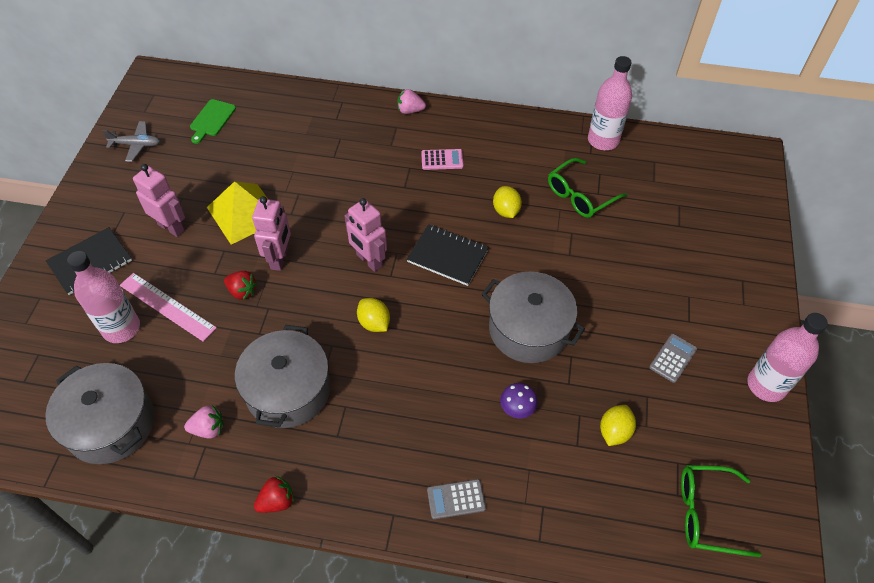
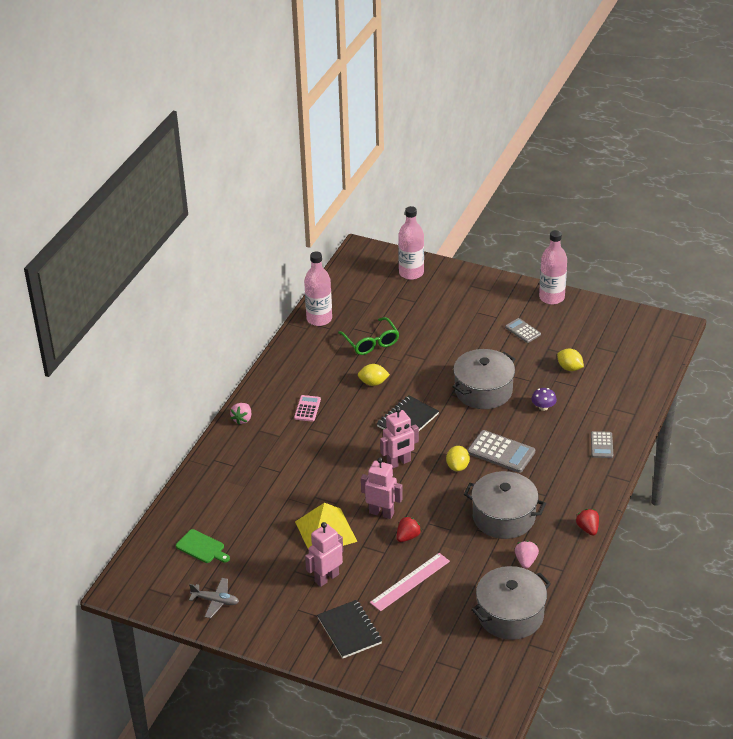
camera: 75 degrees left, 15 degrees down
(121, 328) = (424, 610): pink bottle -> pink bottle (411, 273)
(136, 145) = (215, 601): grey plane -> grey plane turned 90 degrees clockwise
(374, 323) = (457, 466): yellow lemon -> yellow lemon turned 60 degrees counterclockwise
(412, 368) = (501, 452): none -> grey calculator
(707, 513) = (629, 343): green glasses -> none

